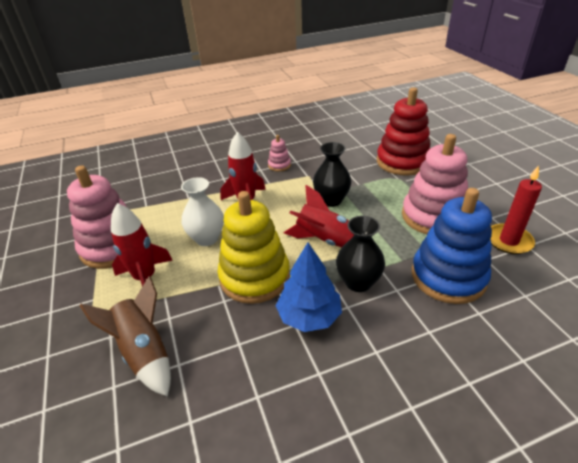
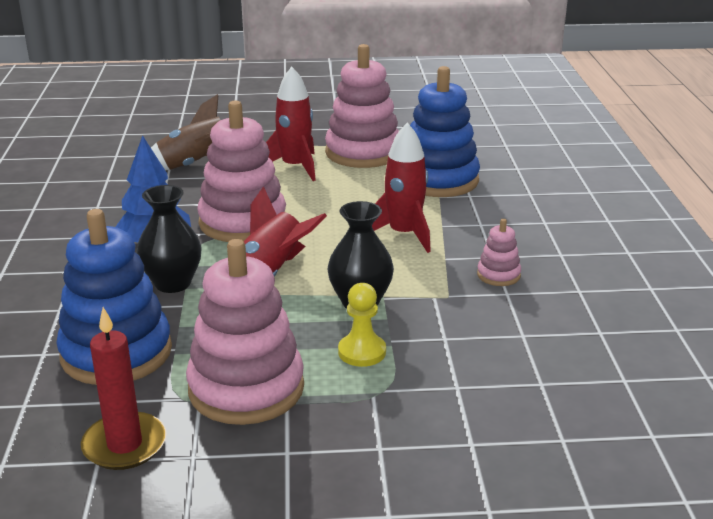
camera: 105 degrees right, 10 degrees down
(163, 202) = (438, 180): none -> blue stacking toy
(207, 238) = (337, 201): white vase -> none
(255, 277) = (243, 222): yellow stacking toy -> pink stacking toy
(375, 190) = (362, 352): none -> yellow pawn
(402, 162) = (444, 416): red stacking toy -> none

